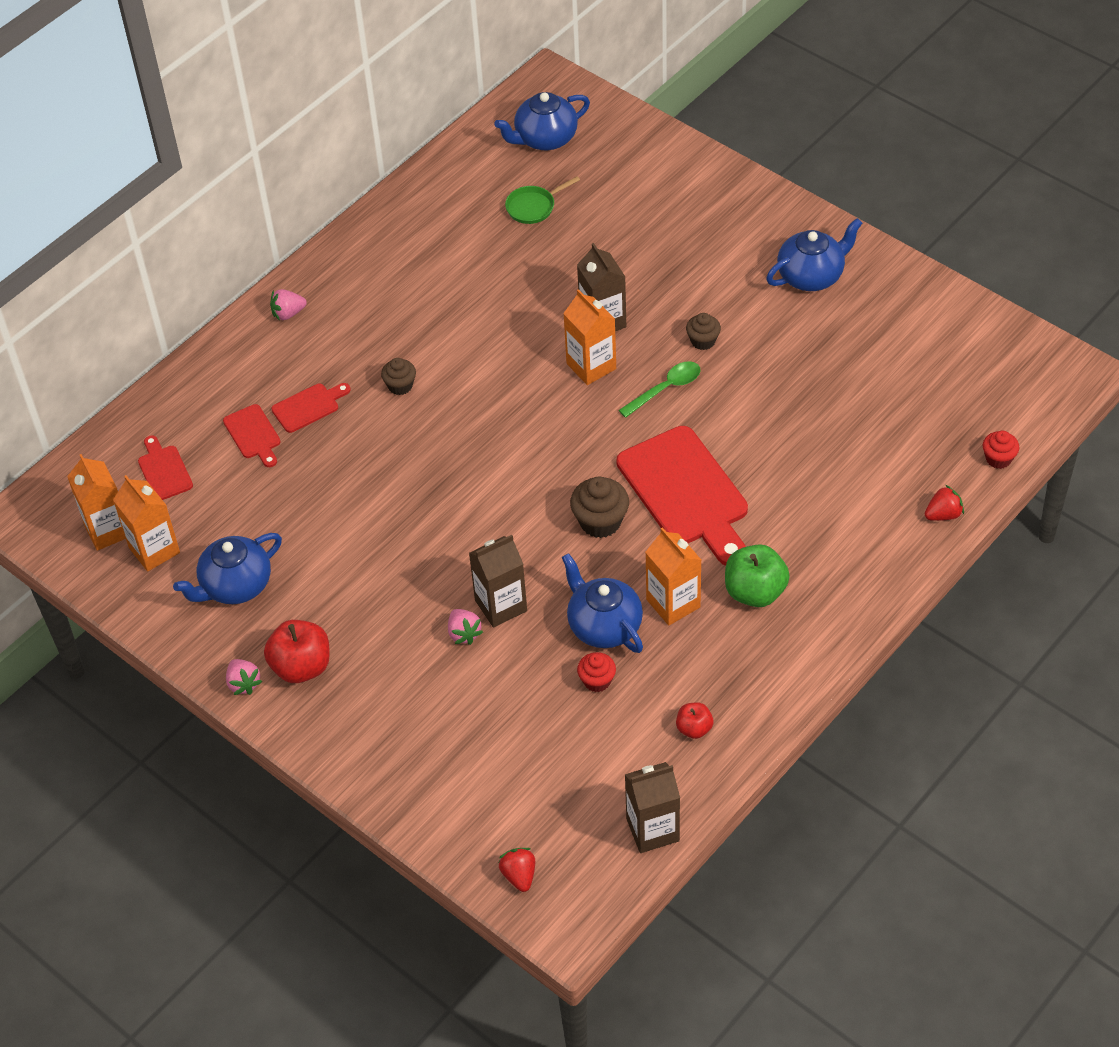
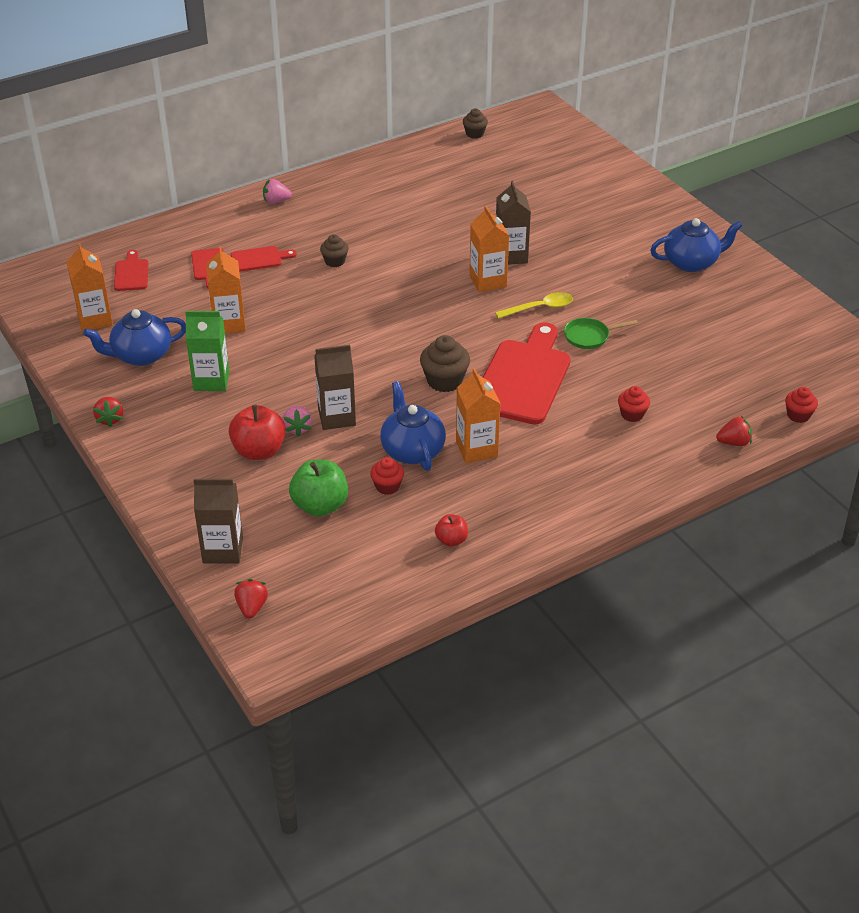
camera: 15 degrees right, 10 degrees down
(108, 530) = (69, 300): orange carton -> orange carton (229, 324)
(243, 683) = (110, 419): pink strawberry -> red strawberry
(301, 667) = (160, 419): red apple -> red apple (259, 451)
(335, 597) = (211, 380): none -> green carton
(533, 207) = (492, 177): green pan -> green pan (589, 336)
(545, 139) = (522, 140): blue teapot -> none
(652, 830) = (380, 604): brown carton -> brown carton (223, 550)
(666, 389) = (540, 308): green spoon -> yellow spoon
(686, 492) = (523, 378): red cutting board -> red cutting board turned 150 degrees counterclockwise
(703, 341) = (584, 284): brown cupcake -> brown cupcake (474, 134)
(755, 592) = (548, 457): green apple -> green apple (320, 505)
(823, 508) = (632, 414): none -> red cupcake

